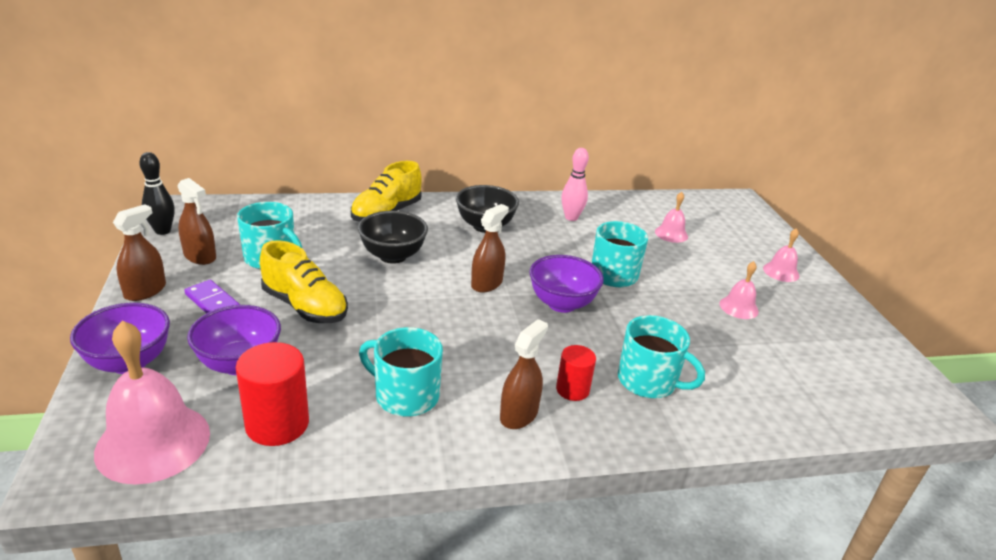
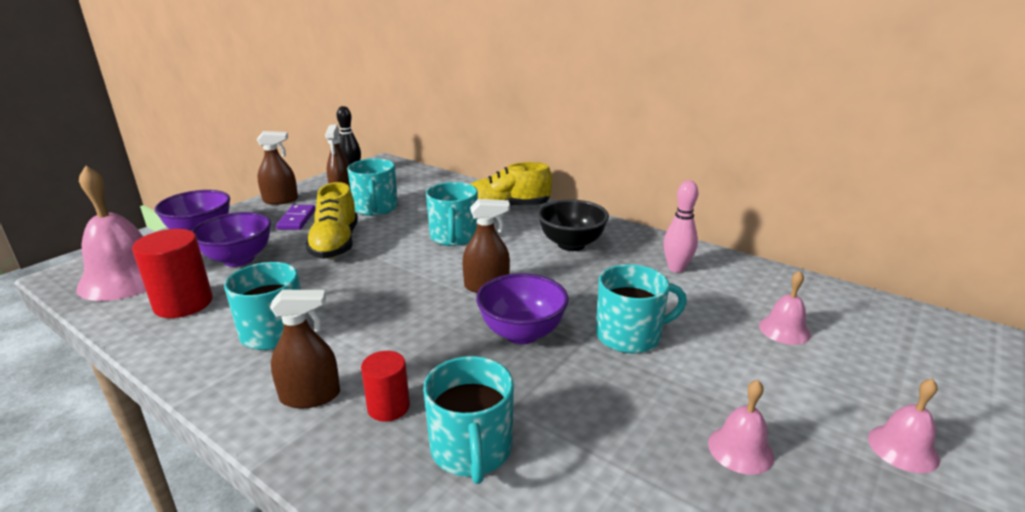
camera: 50 degrees right, 5 degrees down
(393, 256) = (454, 237): black bowl -> turquoise mug

